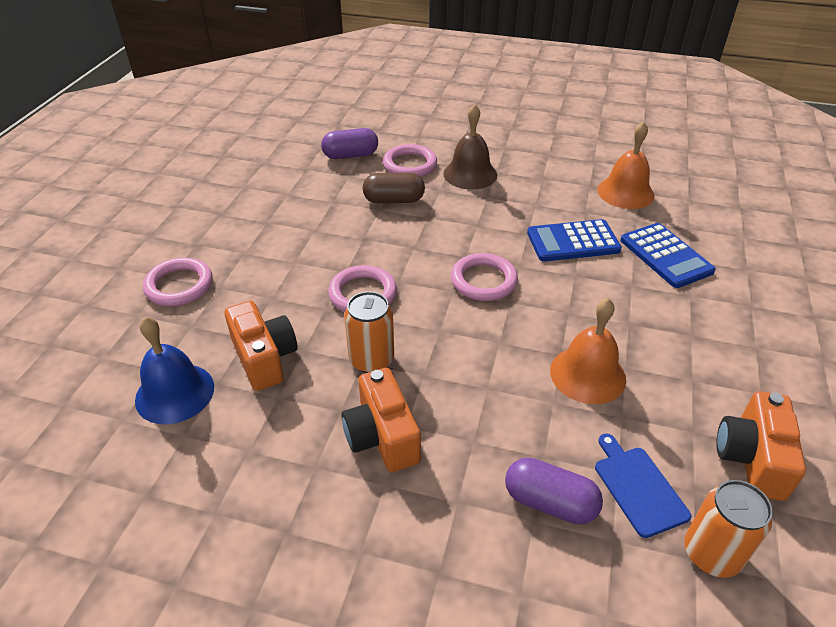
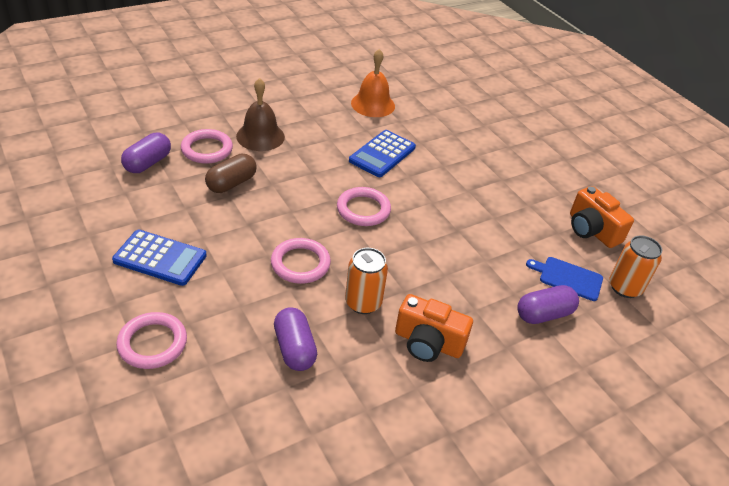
camera: 50 degrees left, 0 degrees up
(175, 393) = (266, 415): blue bell -> none
(264, 358) = (294, 349): orange camera -> purple capsule
(587, 374) = (482, 233): orange bell -> none
(665, 256) = (440, 137): blue calculator -> blue calculator (160, 258)

